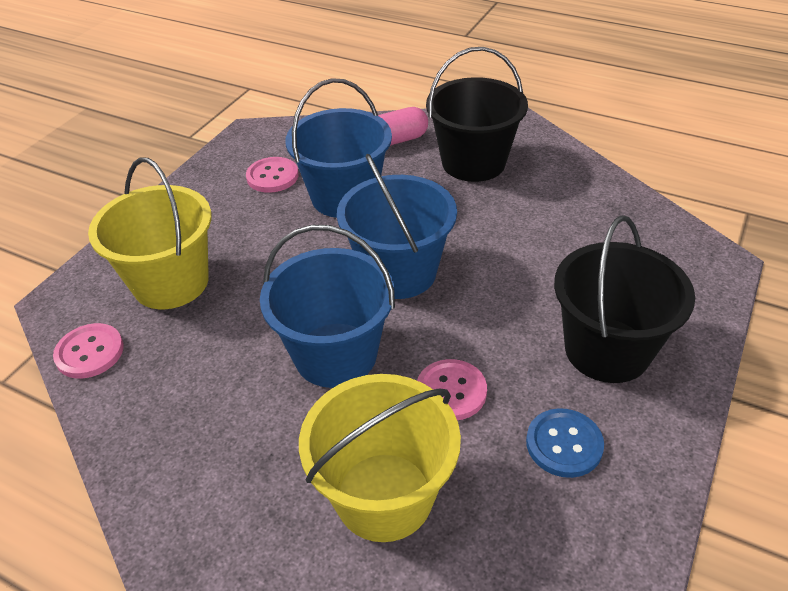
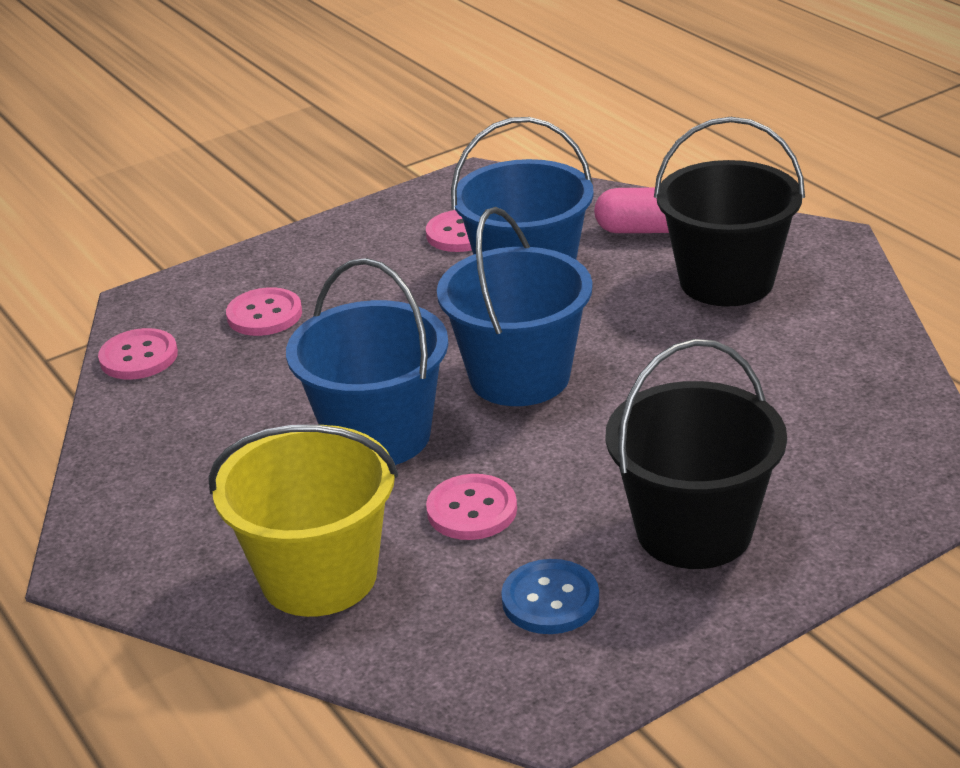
camera: 30 degrees right, 10 degrees down
(171, 282) = (264, 315): yellow bucket -> pink button

